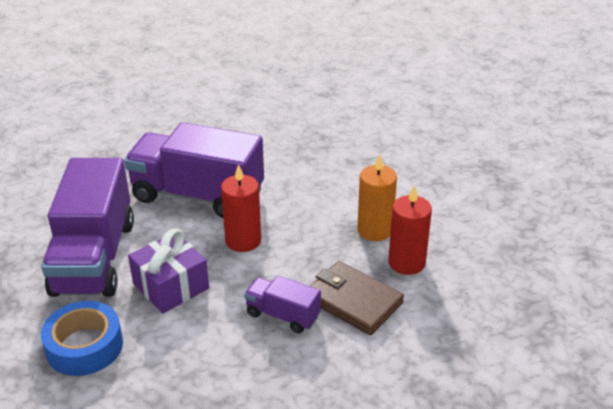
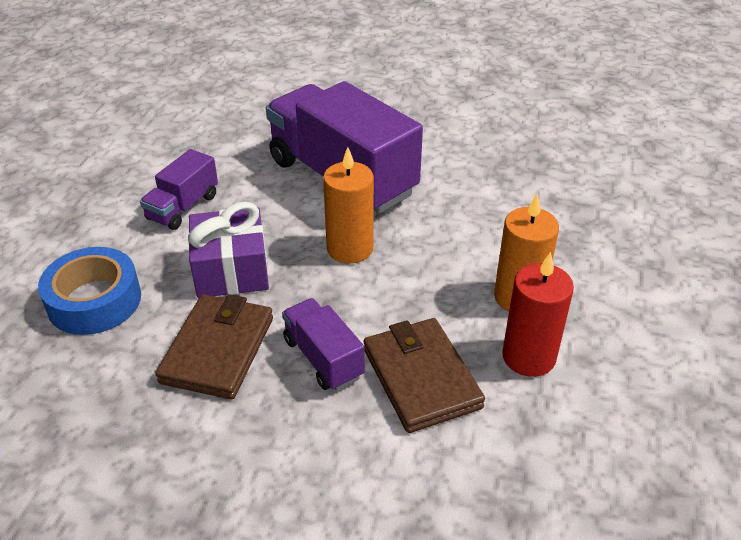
camera: 30 degrees right, 5 degrees up
(94, 257) = (183, 207): purple truck -> purple truck, size x0.48
(207, 339) = (218, 350): none -> brown wallet
(243, 241) = (350, 248): red candle -> orange candle

